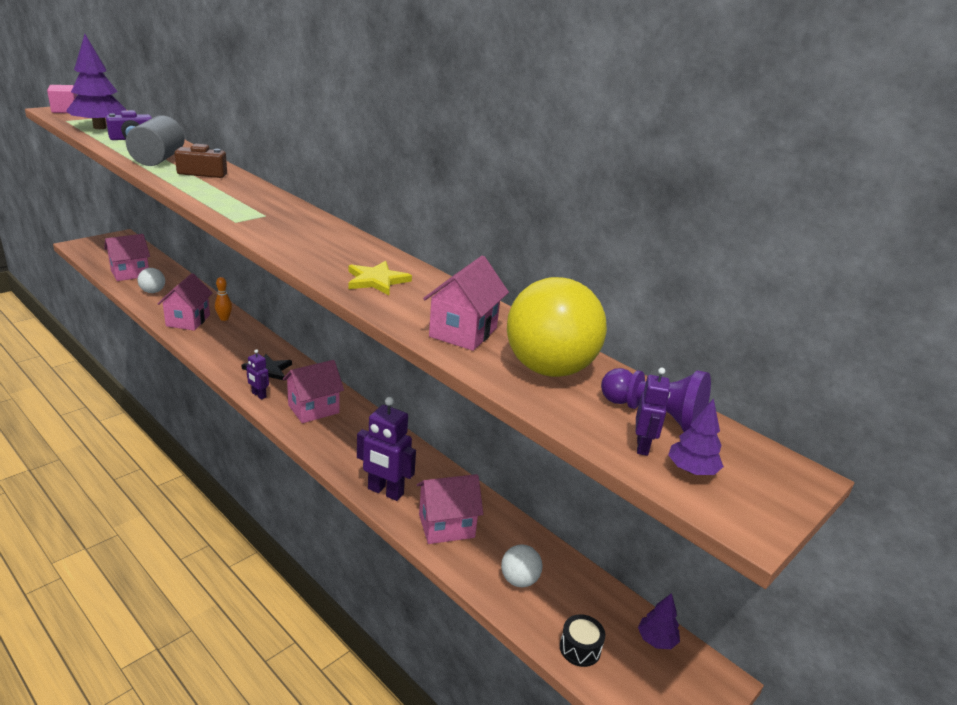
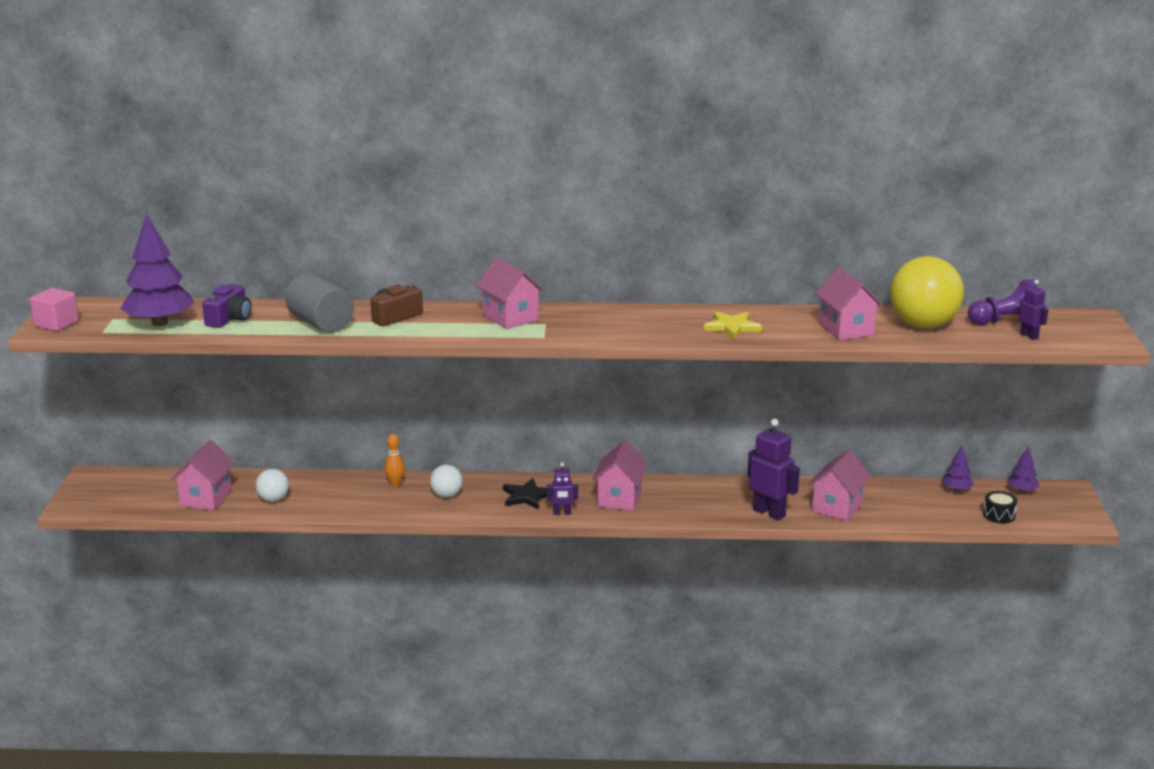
camera: 40 degrees left, 5 degrees down
(188, 320) = (370, 501): pink house -> pink house (510, 318)
(385, 492) = (769, 513): purple robot -> purple robot turned 120 degrees counterclockwise
(519, 580) = (920, 507): white ball -> white ball (446, 495)
(691, 470) = (1062, 335): purple tree -> purple tree (956, 489)

